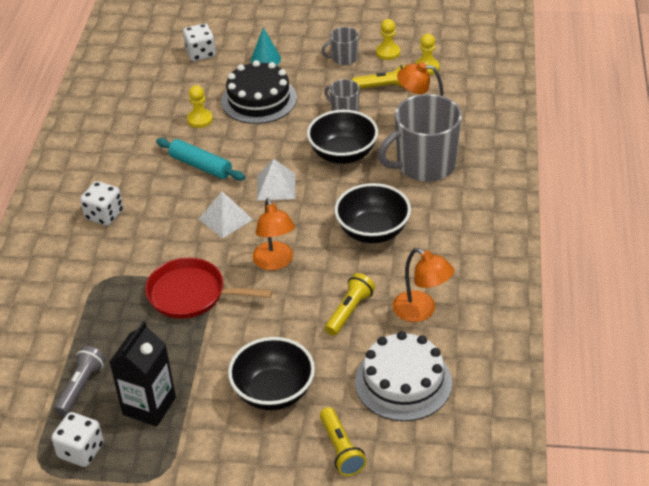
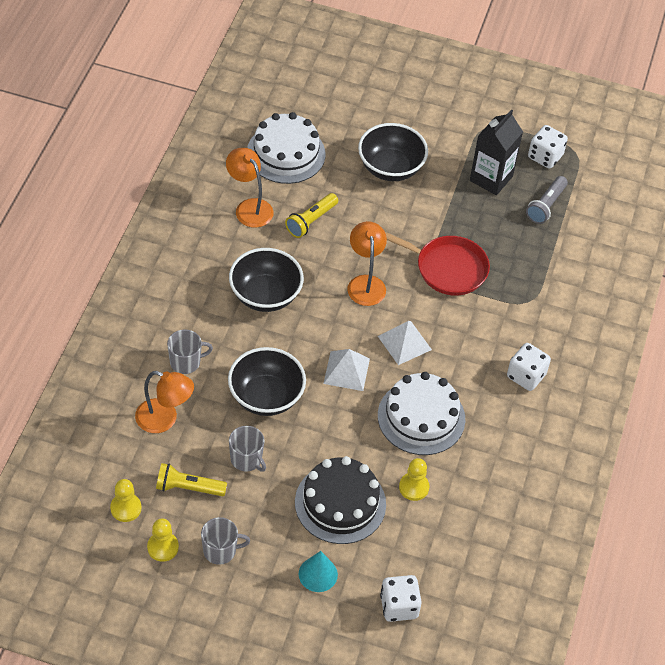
camera: 175 degrees left, 10 degrees up
(200, 166) = (421, 417): turquoise rolling pin -> white cake
(341, 449) = (348, 116): yellow flashlight -> none
(424, 165) = (186, 362): grey mug -> grey mug, size x0.49

